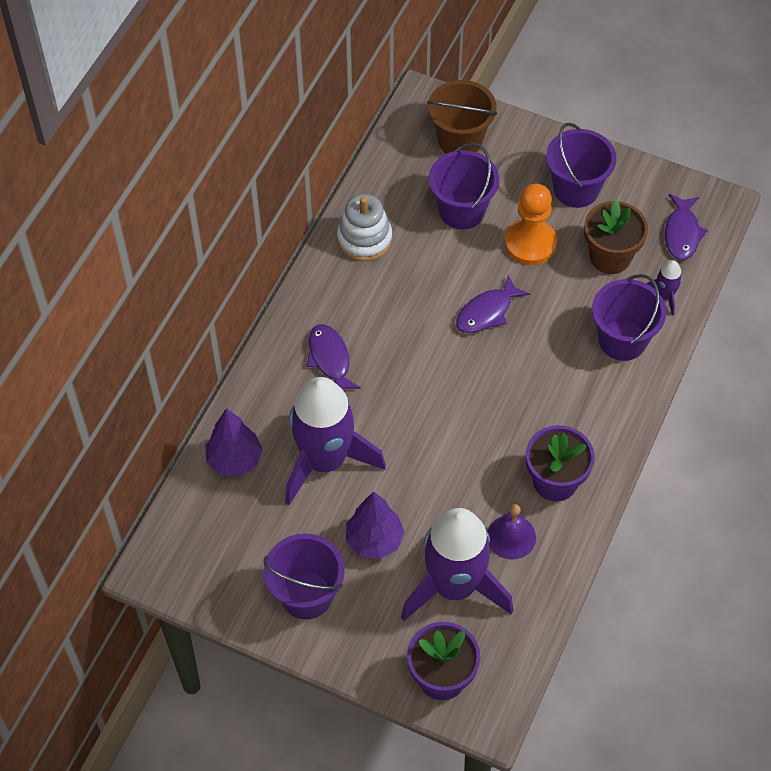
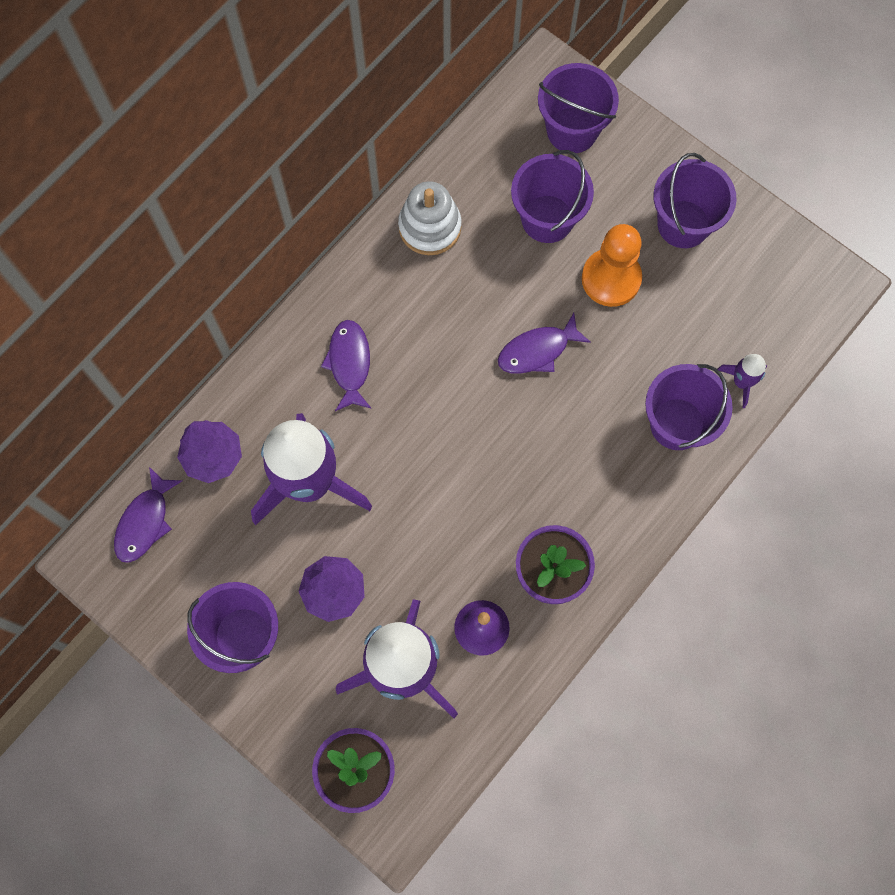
camera: 15 degrees right, 15 degrees up
(460, 140) = (572, 130): brown bucket -> purple bucket
(610, 257) = (695, 318): brown flower pot -> none
(682, 233) = (786, 309): purple fish -> purple fish (145, 522)

